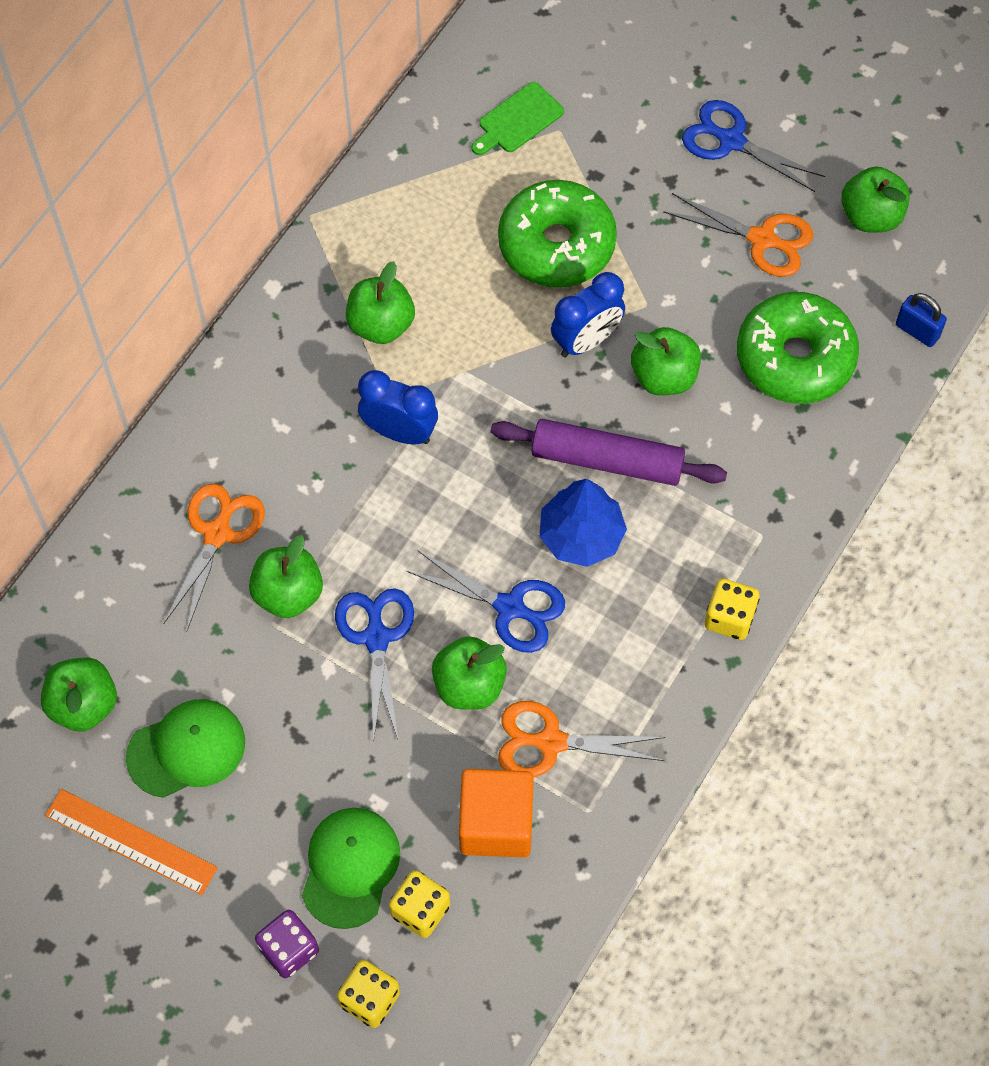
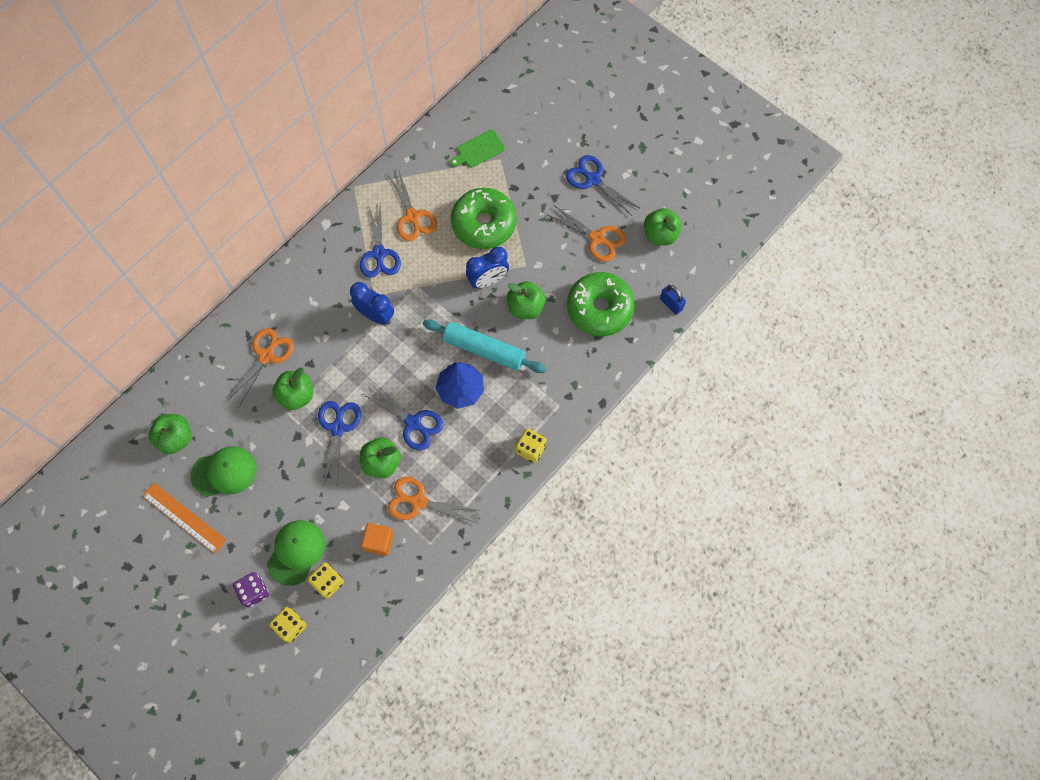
camera: 10 degrees right, 5 degrees up
(381, 324) = (379, 253): green apple -> blue scissors
(426, 252) = (412, 216): none -> orange scissors
(496, 823) = (379, 542): orange cube -> orange cube, size x0.65
(607, 460) = (484, 349): purple rolling pin -> turquoise rolling pin

